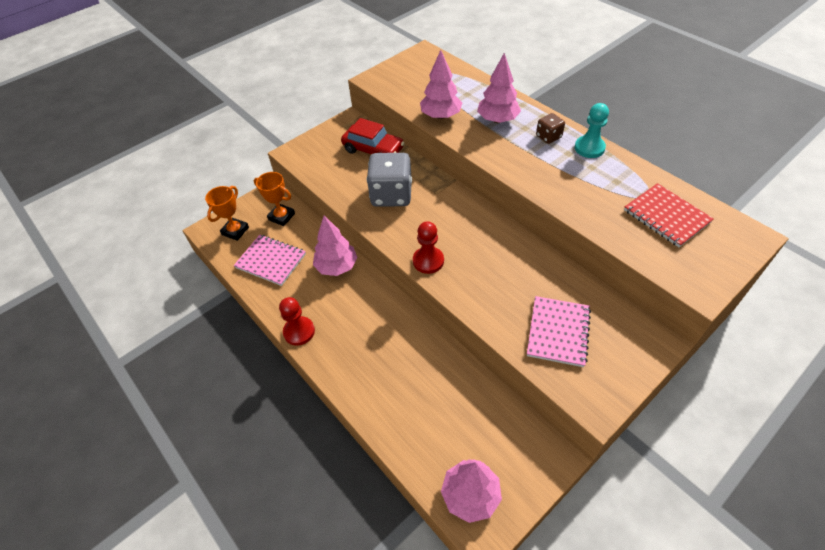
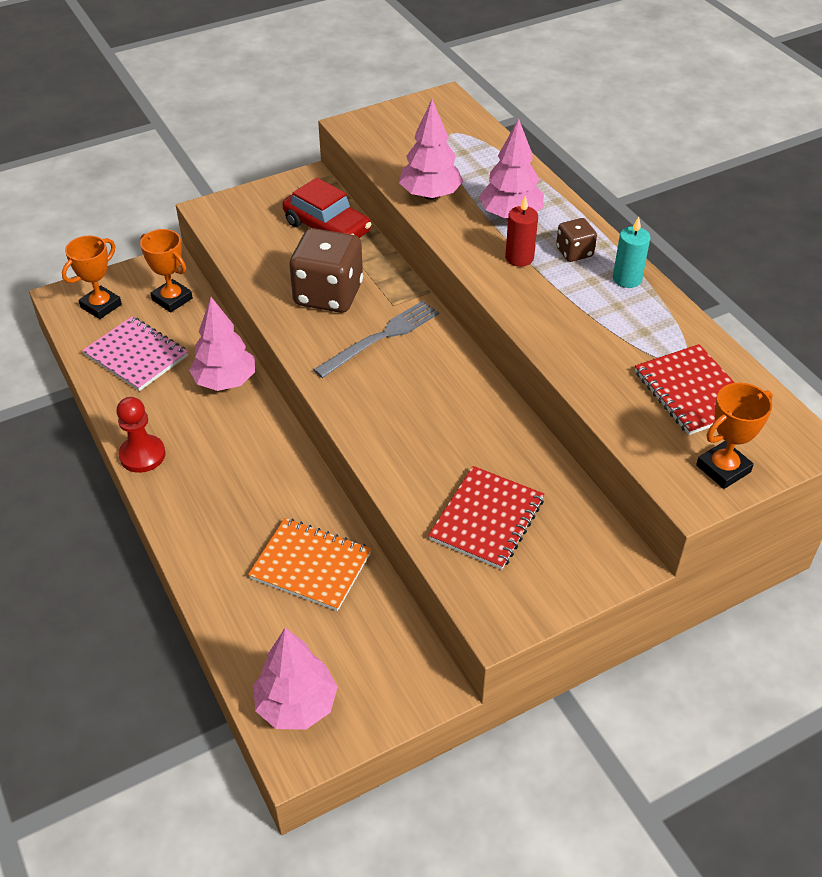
camera: 10 degrees right, 5 degrees down
(391, 195) = (328, 294): grey dice -> brown dice
(428, 261) = (344, 392): red pawn -> none
(437, 218) = (381, 337): none -> grey fork
(441, 387) = (310, 566): none -> orange notebook
(515, 147) = (519, 258): none -> red candle
(558, 332) = (487, 519): pink notebook -> red notebook
(589, 148) = (627, 279): turquoise pawn -> turquoise candle
(711, 266) = (723, 469): none -> orange trophy

